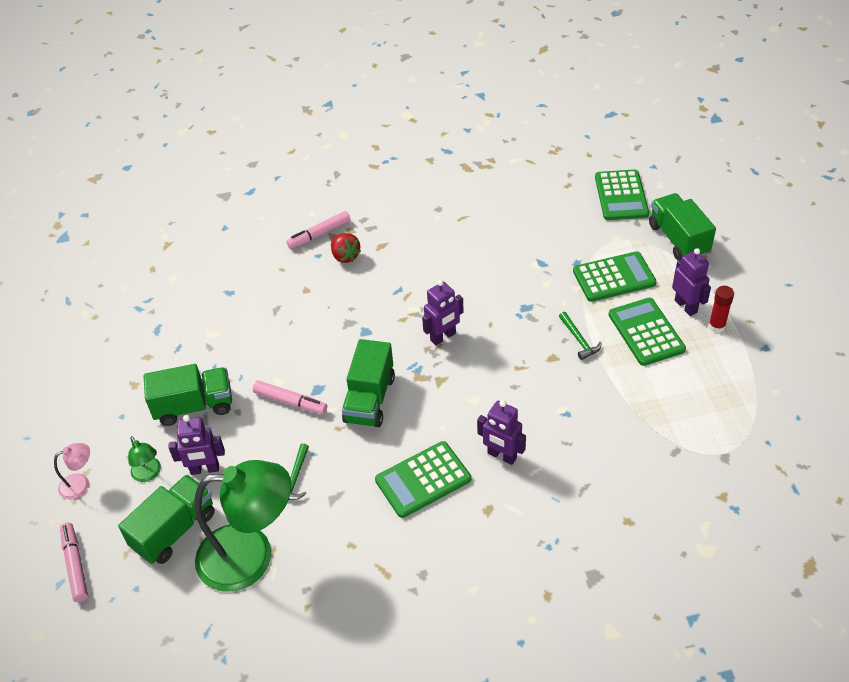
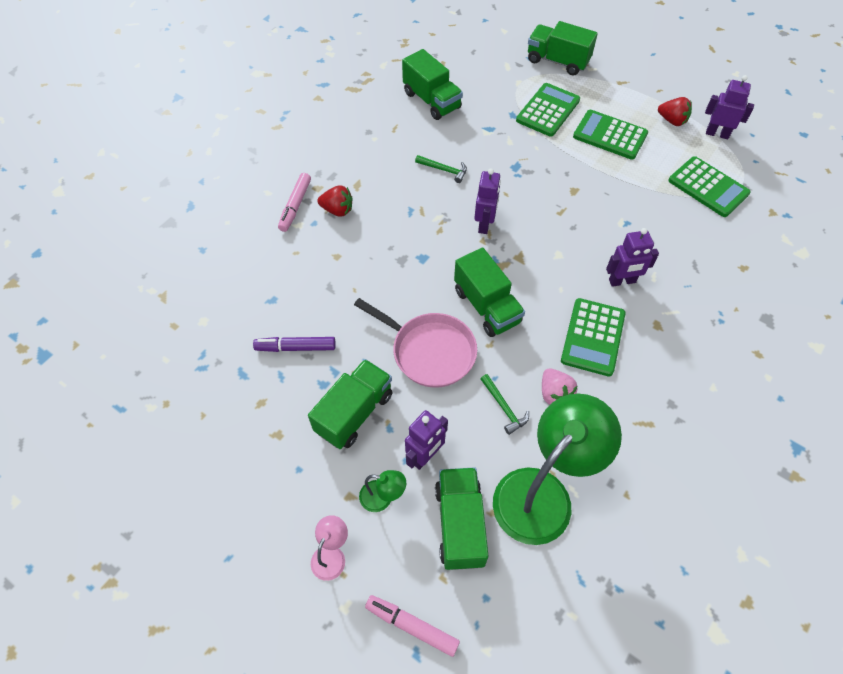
camera: 45 degrees left, 10 degrees up
(207, 336) = (296, 347): none -> purple marker
(290, 402) = (429, 351): pink marker -> pink pan
(342, 497) = (554, 394): none -> pink strawberry
(519, 212) = (432, 100): none -> green truck
(579, 340) = (576, 167): green hammer -> green hammer (444, 170)
(621, 196) = (487, 51): green calculator -> green calculator (708, 187)
(686, 306) = (613, 103): purple robot -> purple robot (717, 134)
(716, 326) = (645, 105): red glue stick -> none
(726, 355) = (672, 121): none -> red strawberry

